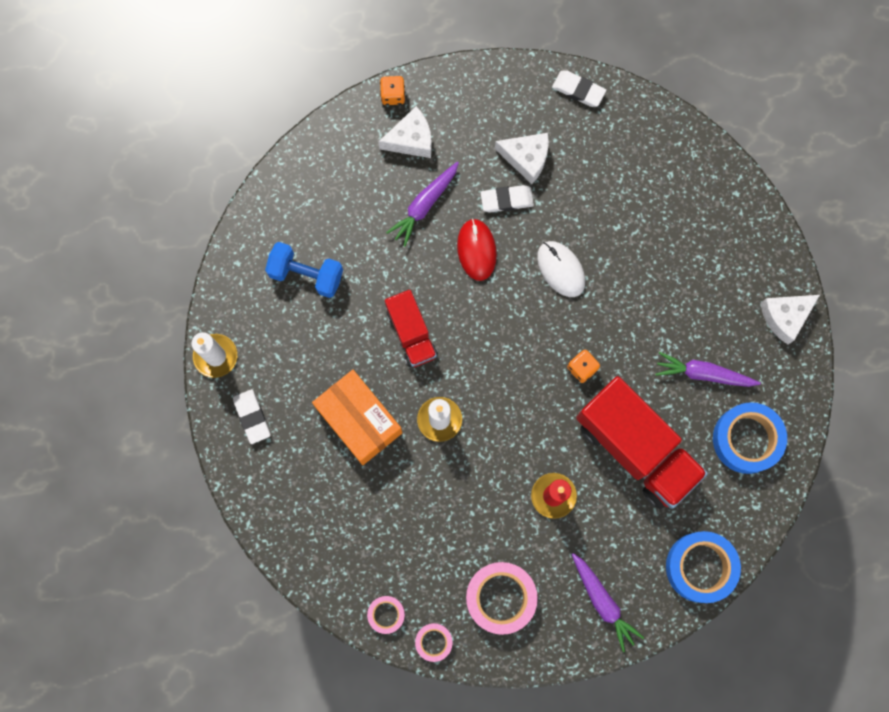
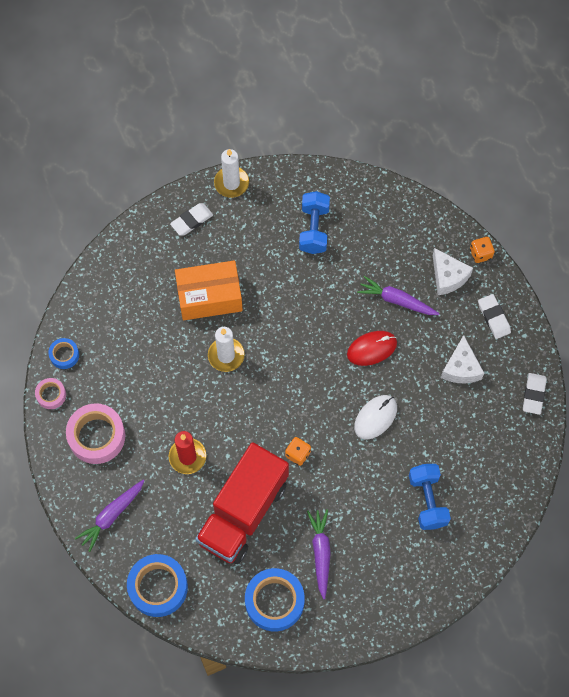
camera: 75 degrees right, 10 degrees down
(359, 420) = (209, 297): orange box -> orange box turned 45 degrees clockwise
(386, 614) = (64, 355): pink tape -> blue tape
(411, 333) = (289, 317): red truck -> none
(506, 200) = (421, 361): white eraser -> white eraser (493, 317)
(671, 240) = (427, 500): none -> blue dumbbell
(785, 317) = (389, 610): white cheese -> none

